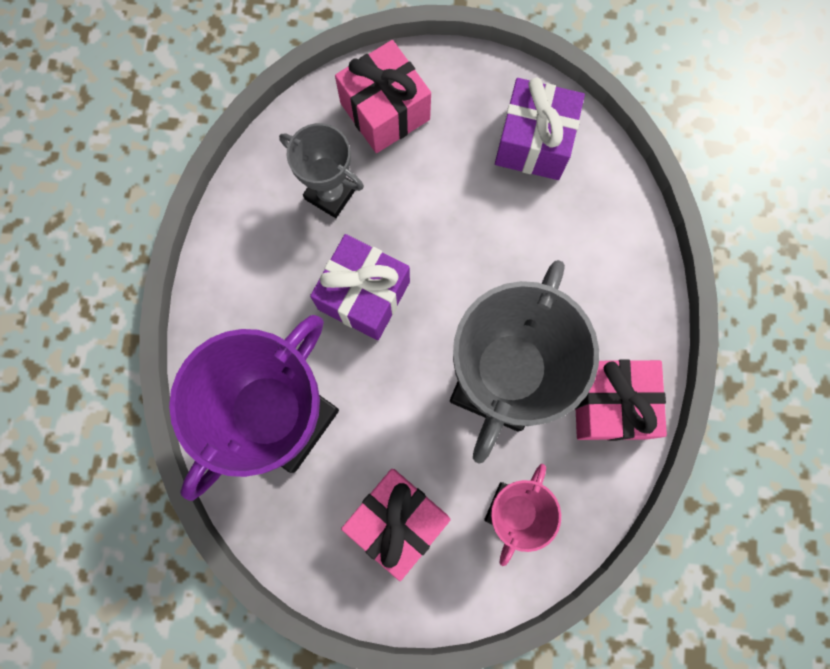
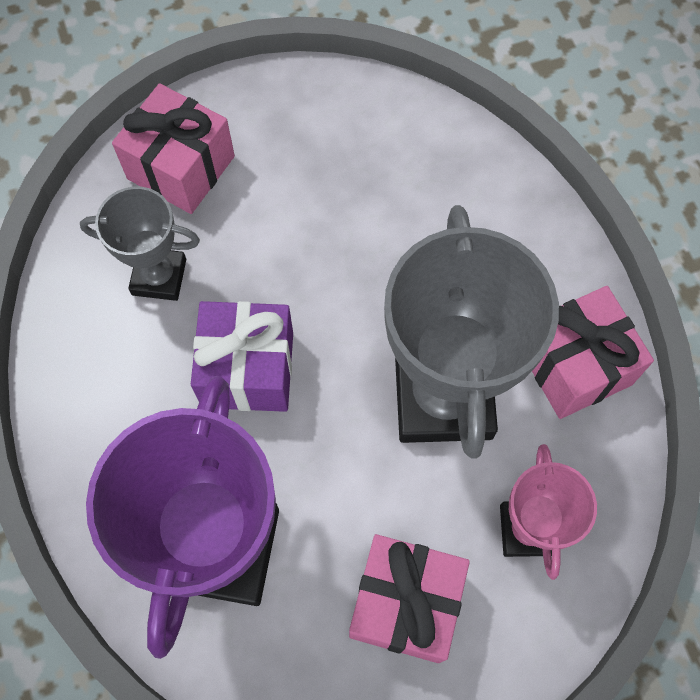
camera: 25 degrees left, 10 degrees down
(534, 142) = (358, 134): purple gift -> none

